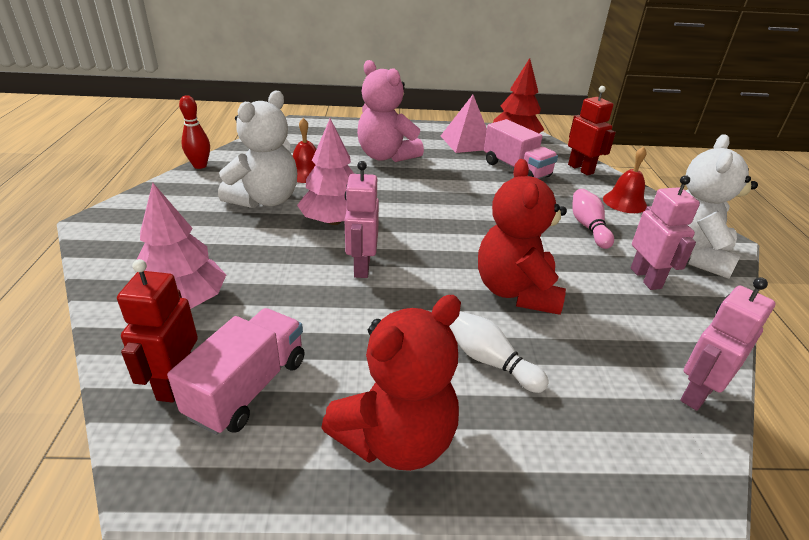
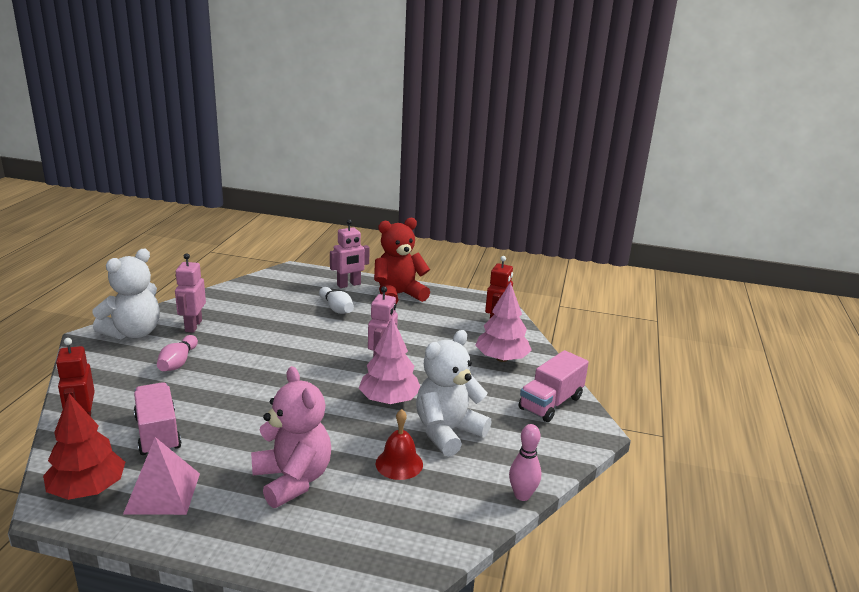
camera: 165 degrees left, 10 degrees down
(200, 165) = (522, 495): red bowling pin -> pink bowling pin
(248, 387) = (461, 318): pink truck -> pink truck (551, 403)
(516, 291) = (289, 332): red teddy bear -> none
(624, 202) = (106, 378): red bell -> none
(697, 393) = (249, 285): pink robot -> pink robot (349, 285)

